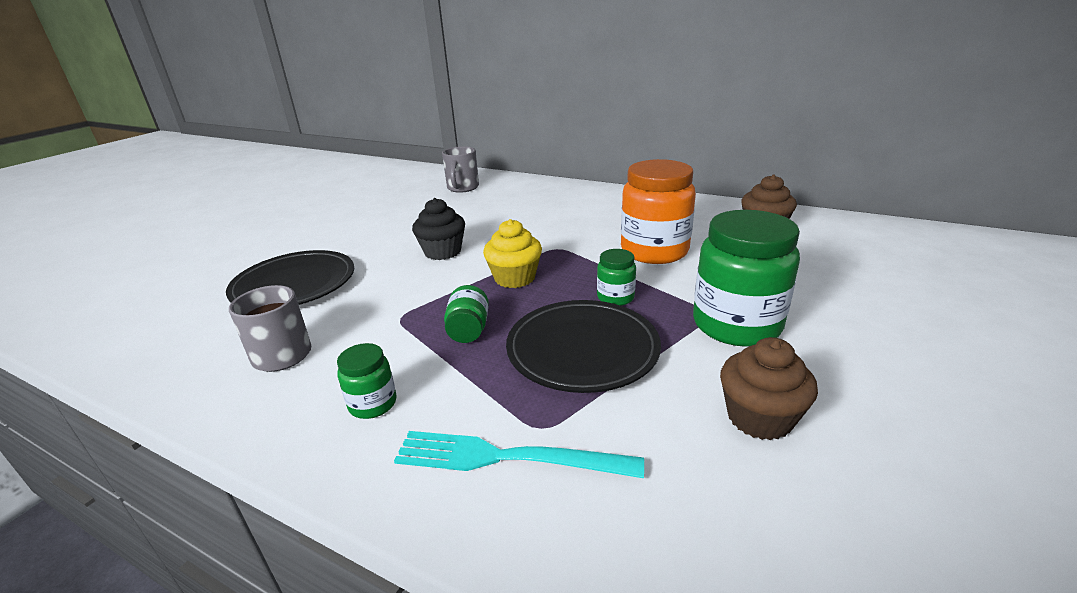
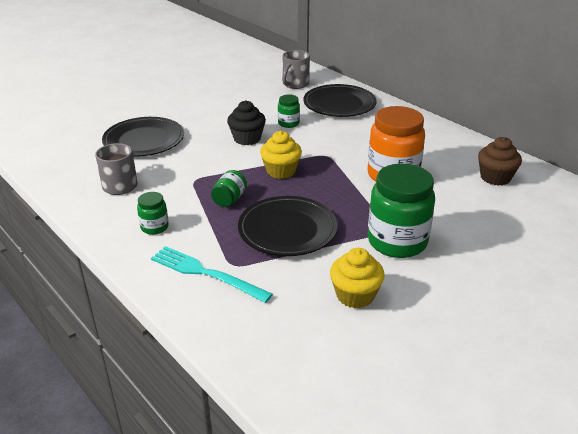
camera: 20 degrees right, 5 degrees up
(529, 196) = (339, 104): none -> black plate
(615, 297) = (335, 202): green jar -> green jar (288, 123)
(759, 417) = (355, 295): brown cupcake -> yellow cupcake

